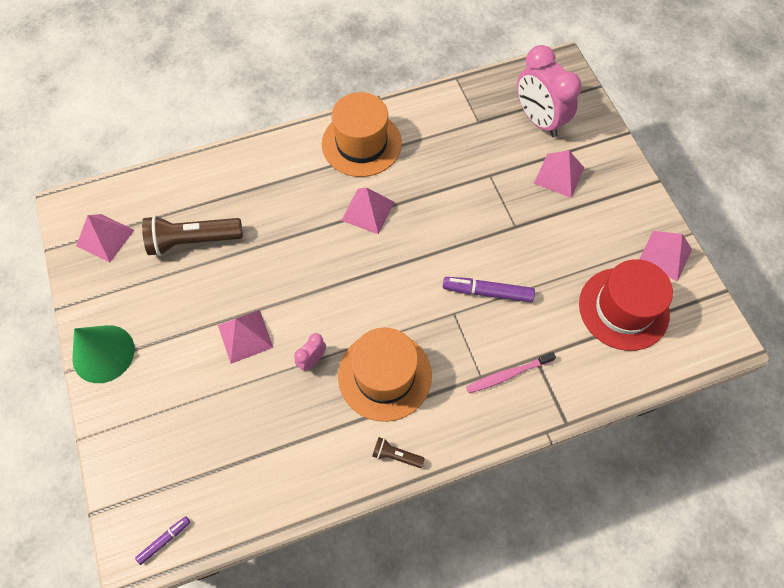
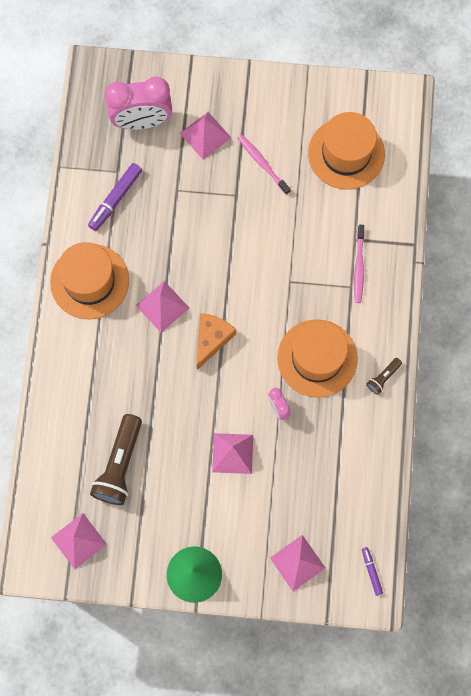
camera: 65 degrees left, 10 degrees up
(356, 267) = (211, 339): none -> orange cheese
(487, 292) = (284, 247): purple marker -> purple marker (115, 199)
(562, 235) = (262, 163): none -> pink toothbrush
(623, 308) = (346, 153): red hat -> orange hat
(665, 255) = (317, 97): pink pyramid -> pink pyramid (297, 563)

